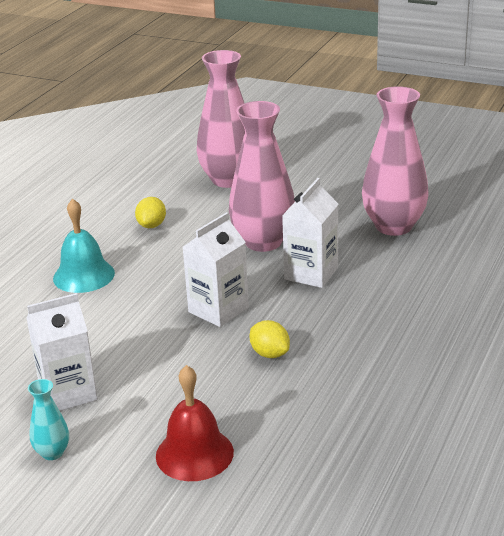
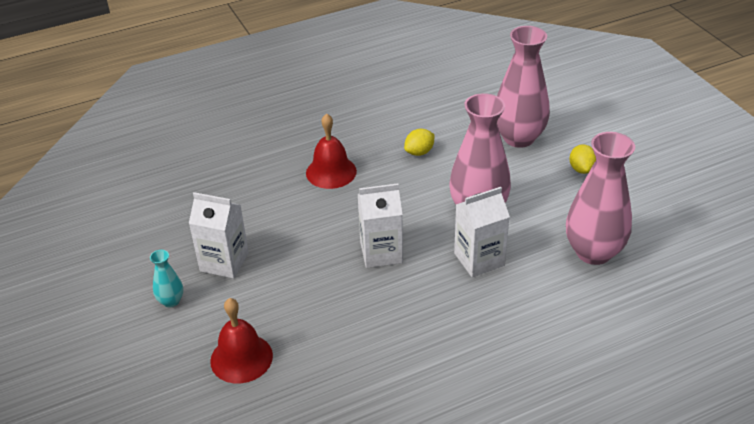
camera: 40 degrees right, 10 degrees up
(83, 275) = (331, 172): turquoise bell -> red bell
(270, 354) = (372, 311): yellow lemon -> yellow lemon (581, 169)

